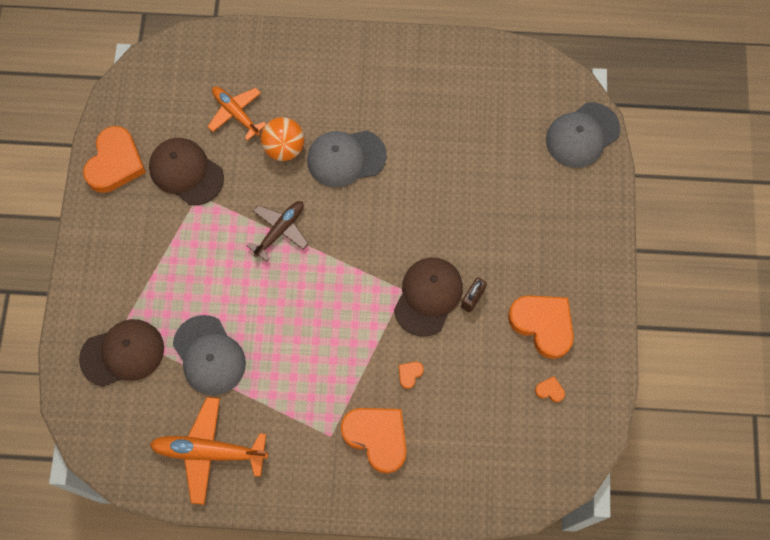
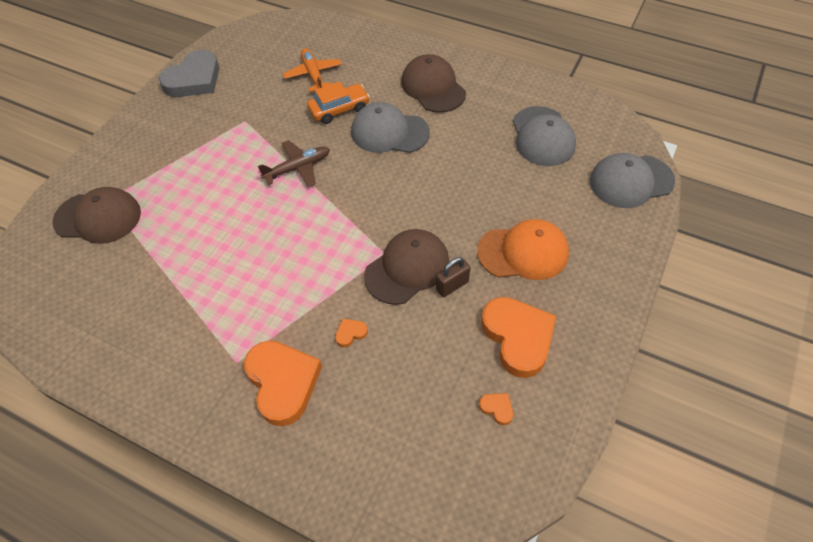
camera: 25 degrees right, 15 degrees down
(115, 163) = (194, 79): orange heart -> grey heart
(186, 172) = (246, 102): brown cap -> brown cap (433, 87)
(209, 355) = (170, 246): grey cap -> grey cap (542, 136)
(210, 451) = (113, 330): orange plane -> none
(284, 148) = (339, 109): orange ball -> orange car
(518, 243) = (523, 252): none -> orange cap

